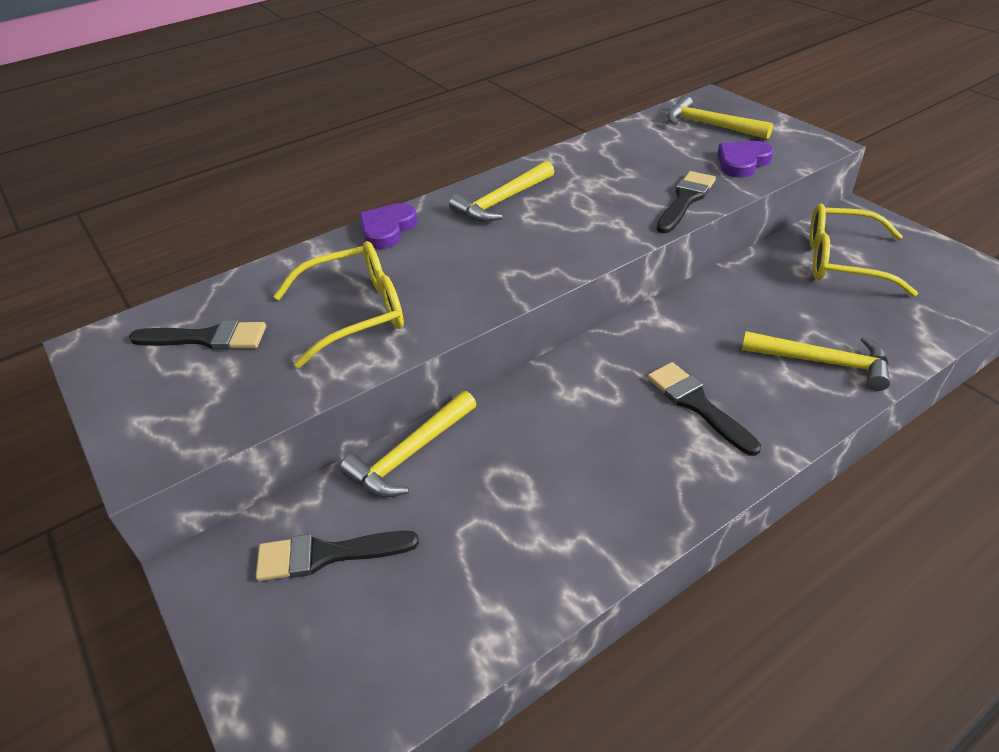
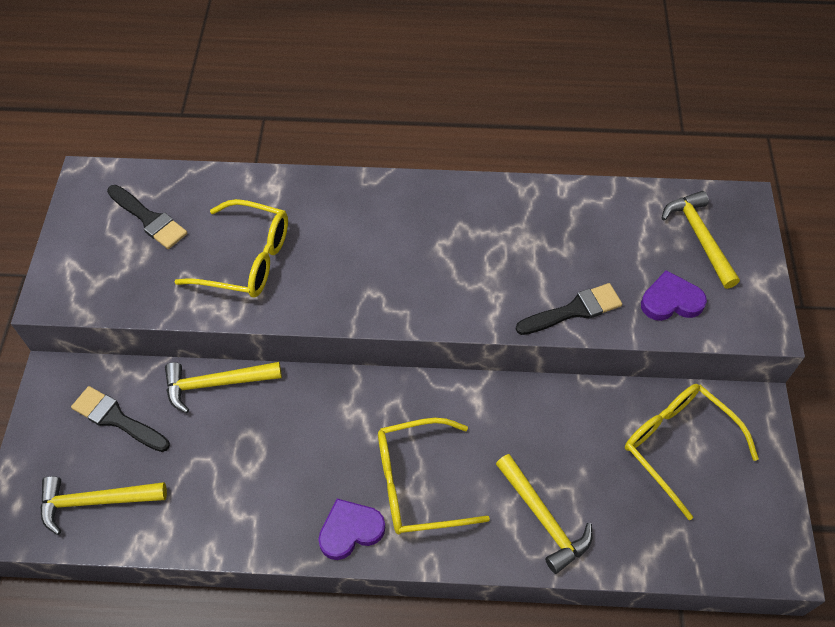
camera: 35 degrees right, 15 degrees up
(387, 229) = (336, 190): purple heart -> purple heart (350, 530)
(502, 201) = (440, 215): yellow hammer -> yellow hammer (95, 502)
(697, 405) = (419, 483): black brush -> yellow glasses

